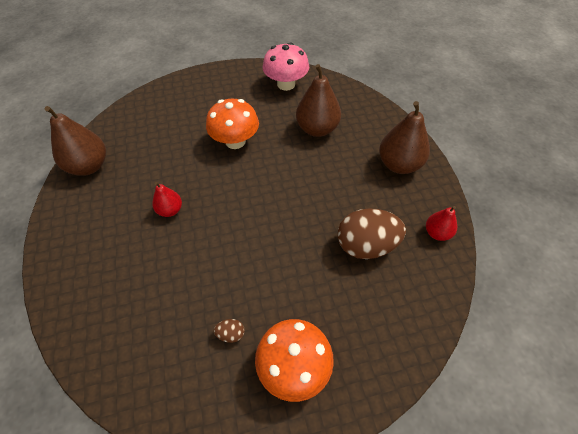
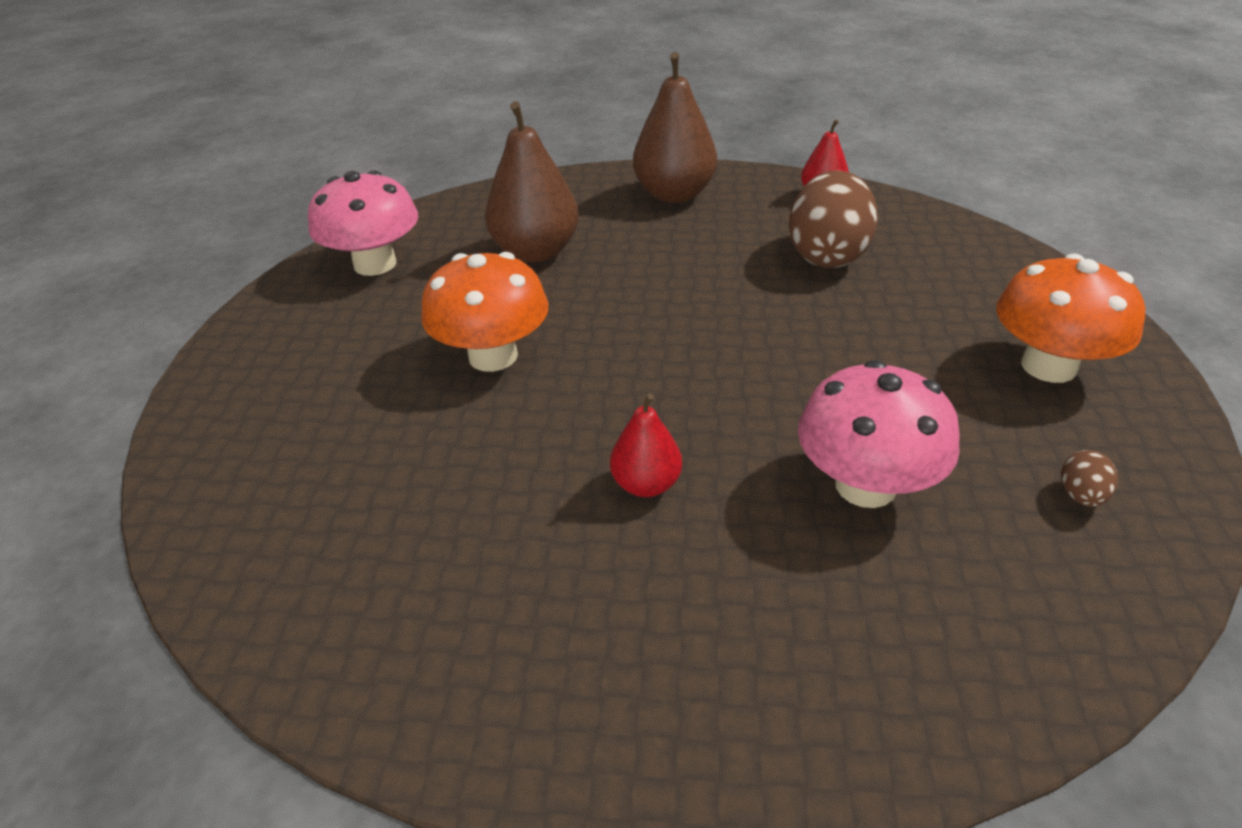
camera: 70 degrees left, 15 degrees down
(89, 166) = (384, 654): brown pear -> none
(182, 285) = (865, 485): none -> pink mushroom
(231, 334) = (985, 429): brown egg -> brown egg (1080, 496)

